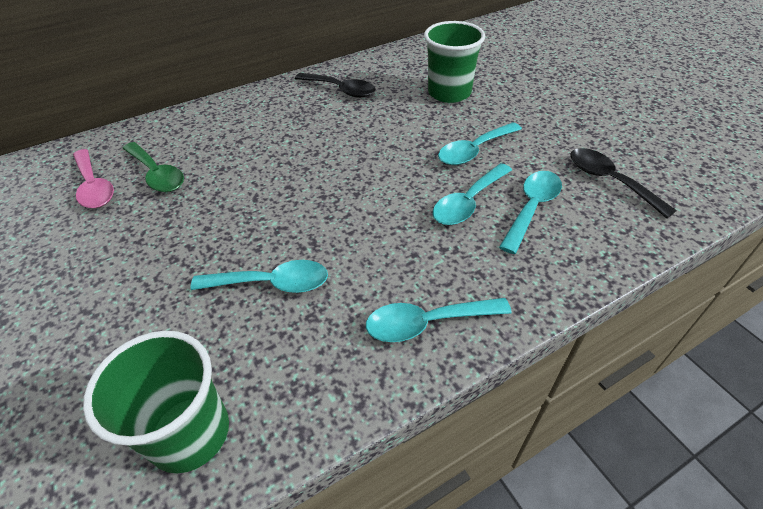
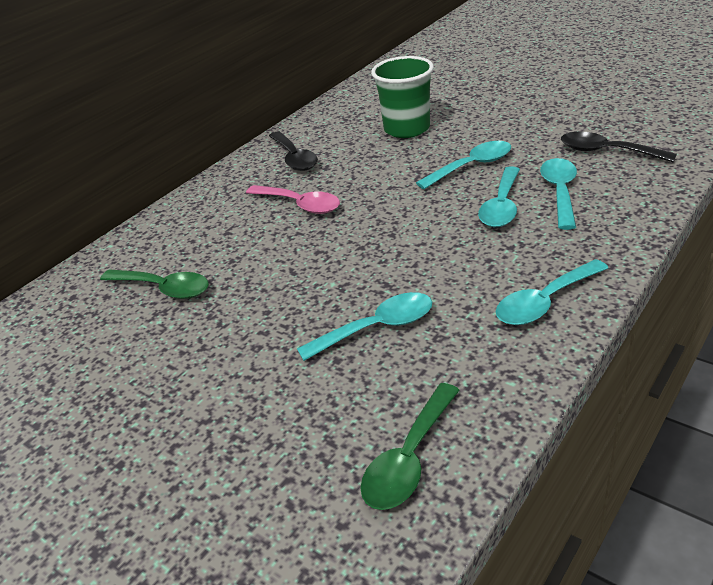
camera: 20 degrees left, 10 degrees down
(94, 186) = (100, 323): pink spoon -> pink spoon (300, 205)
(190, 433) = (409, 458): green cup -> green spoon
(341, 90) = (294, 158): black spoon -> black spoon turned 60 degrees clockwise
(474, 151) = (472, 166): turquoise spoon -> turquoise spoon turned 150 degrees counterclockwise

